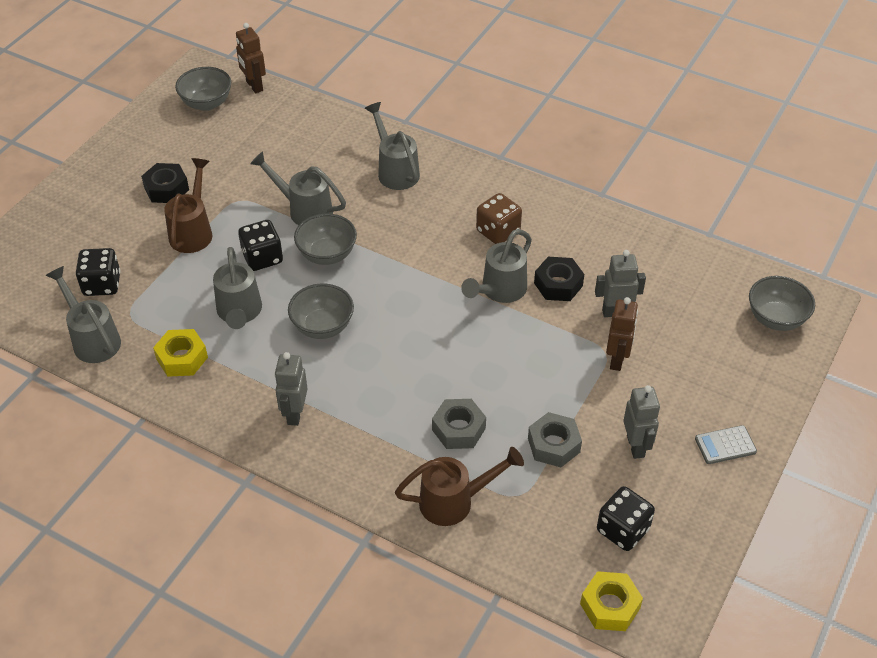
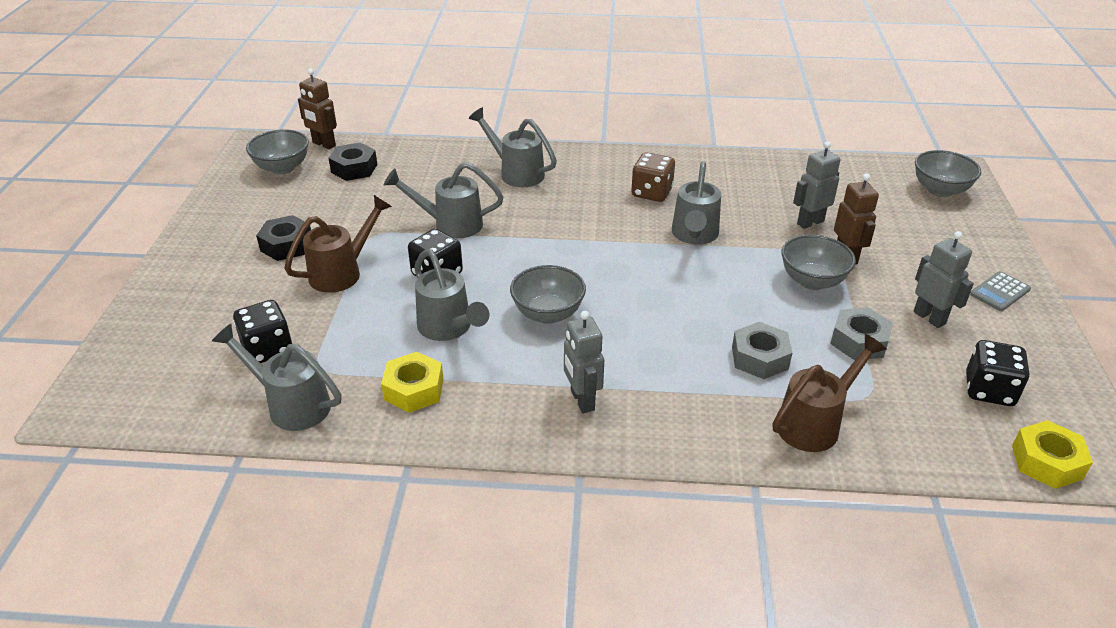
camera: 25 degrees left, 10 degrees down
(193, 231) = (343, 272): brown watering can -> brown watering can turned 60 degrees clockwise
(327, 254) = (503, 253): grey bowl -> grey bowl (812, 281)
(558, 284) = (741, 216): black nut -> black nut (354, 168)

